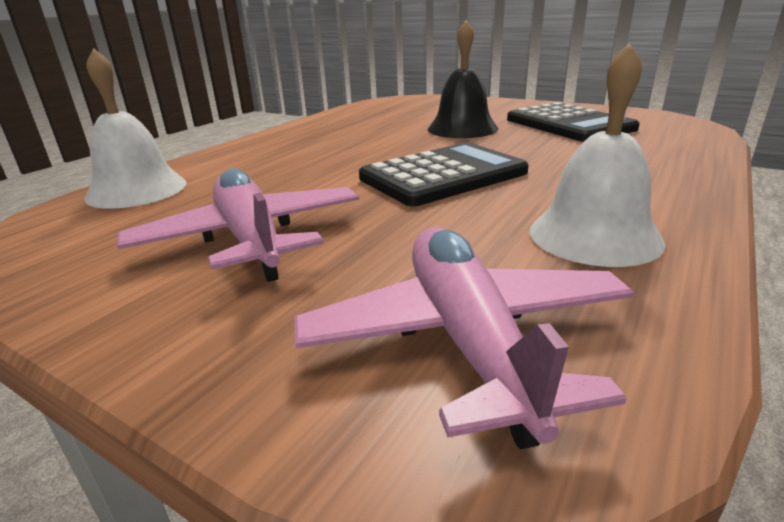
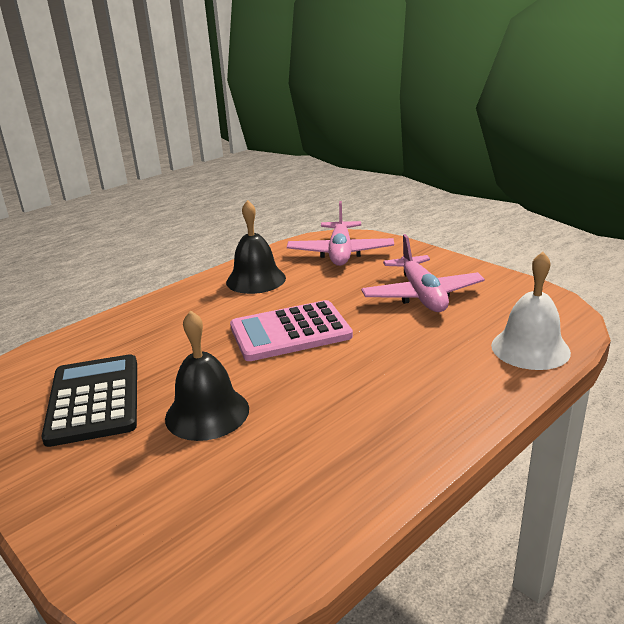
camera: 165 degrees left, 0 degrees up
(443, 175) = (290, 332): black calculator -> pink calculator
(594, 235) = (256, 280): white bell -> black bell

